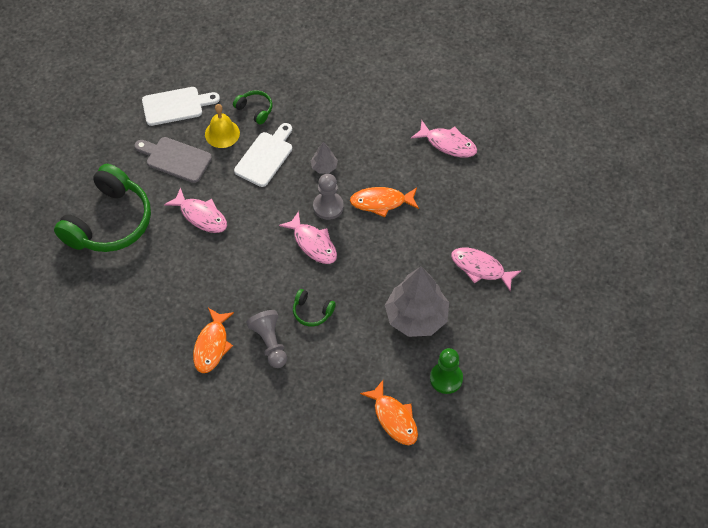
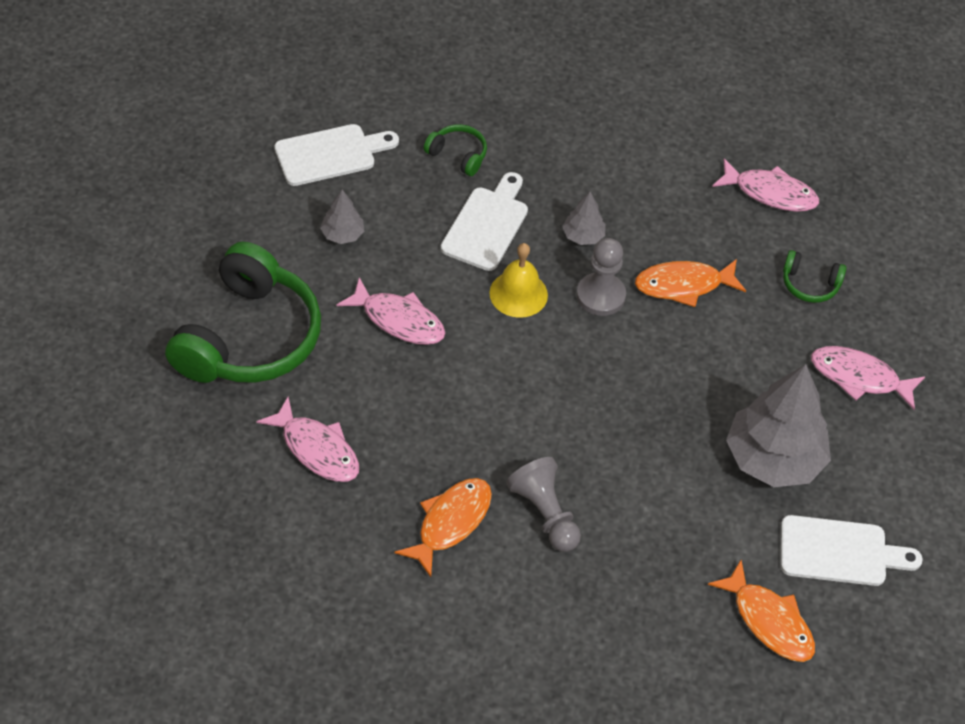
camera: 10 degrees left, 5 degrees down
(175, 159) = (342, 234): grey cutting board -> grey tree
(212, 345) = (450, 523): orange fish -> orange fish turned 150 degrees counterclockwise
(222, 133) = (411, 193): yellow bell -> yellow bell (518, 294)
(312, 312) = (604, 460): green headphones -> green headphones (810, 284)
(313, 243) = (586, 353): pink fish -> pink fish (316, 449)
(446, 378) = (840, 552): green pawn -> white cutting board

